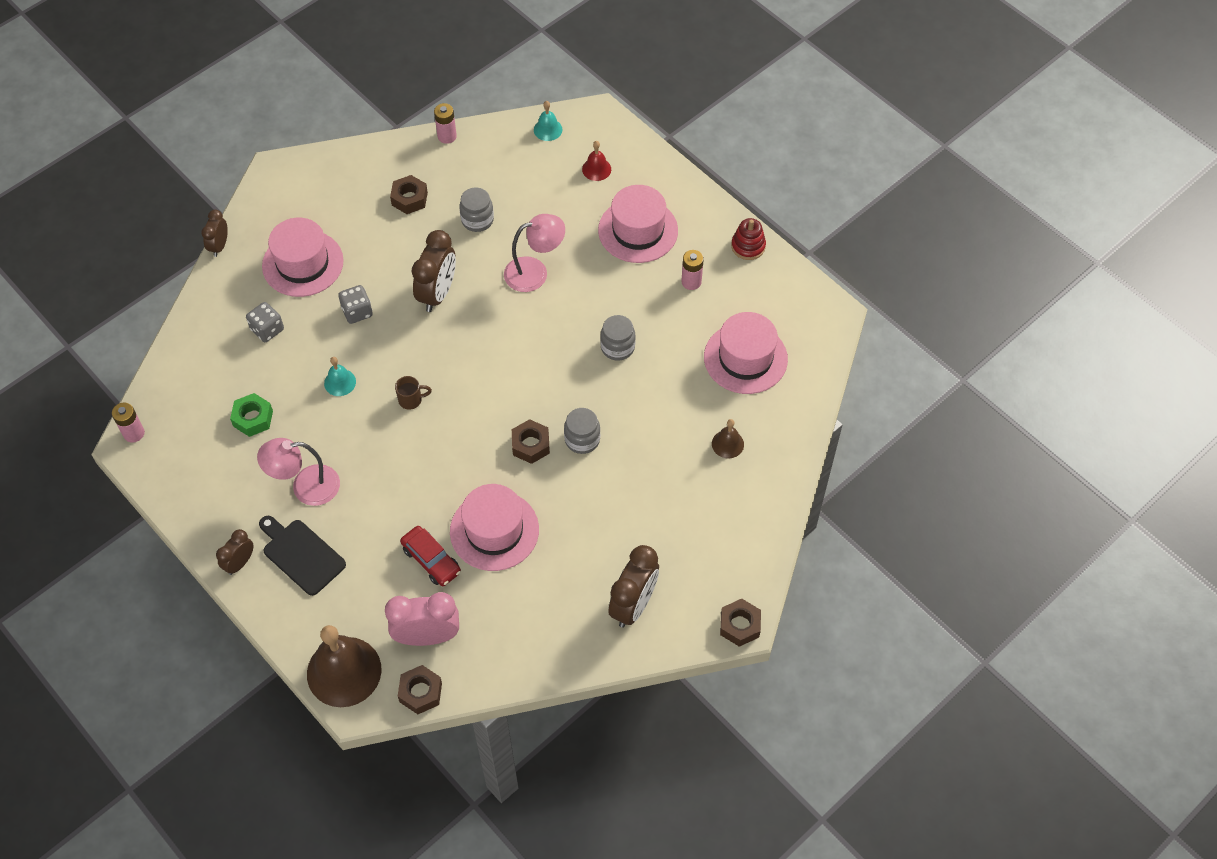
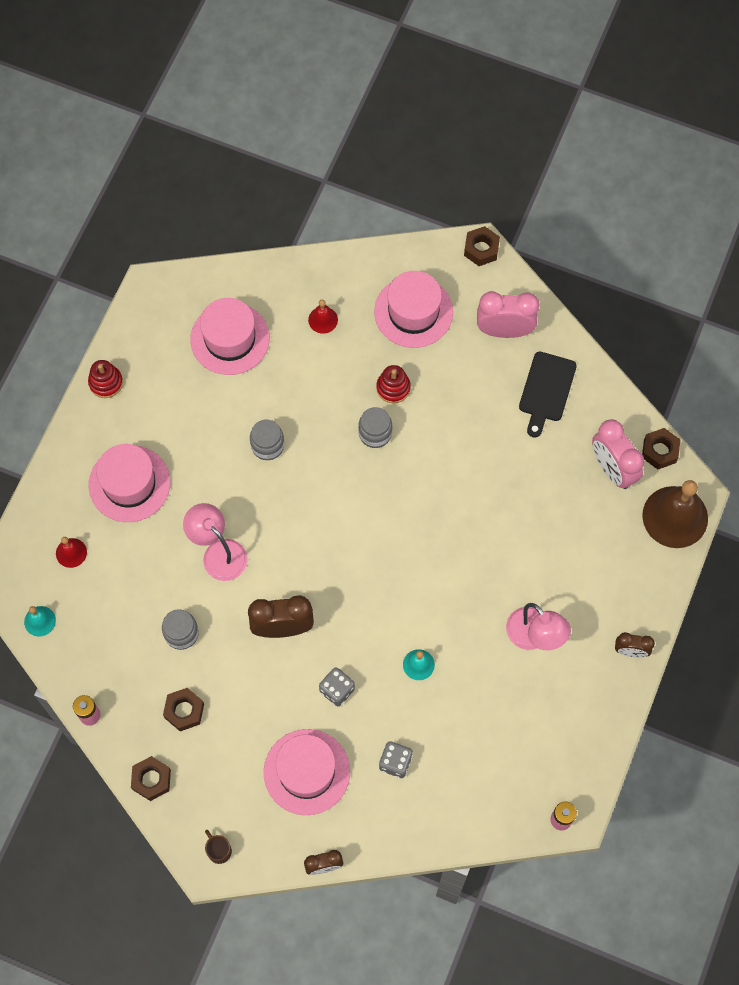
camera: 115 degrees left, 10 degrees up
(253, 418) = (492, 720): green nut -> none
(301, 554) = (597, 605): black cutting board -> black cutting board (546, 390)
(411, 400) = (406, 593): brown mug -> brown mug (219, 850)
(431, 560) = (547, 499): red car -> none
(494, 530) = (495, 463): pink hat -> pink hat (413, 312)
(530, 445) = (401, 472): brown nut -> brown nut (151, 780)
(622, 475) = (393, 388): none -> red stacking toy
(633, 605) = (504, 330): brown clock -> pink clock
(691, 282) = (168, 414): pink battery -> none
(727, 444) = (323, 320): brown bell -> red bell

